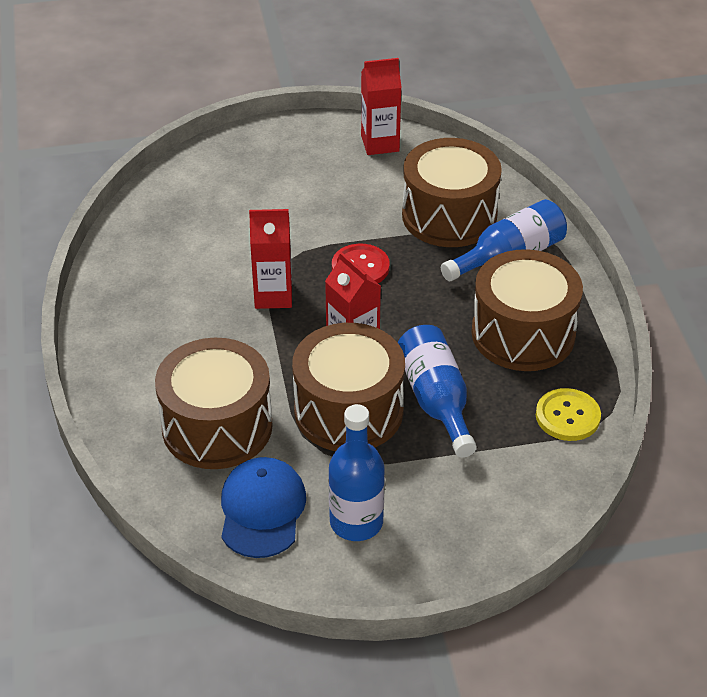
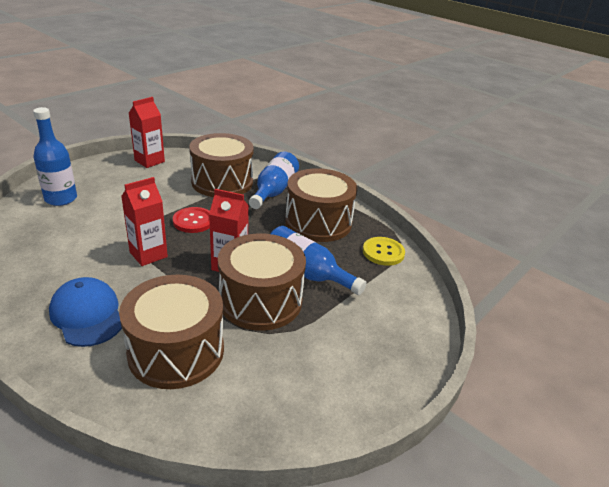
camera: 40 degrees left, 10 degrees down
(262, 510) = (261, 393): blue cap -> blue cap (87, 315)
(356, 522) = (332, 367): blue bottle -> blue bottle (61, 199)

